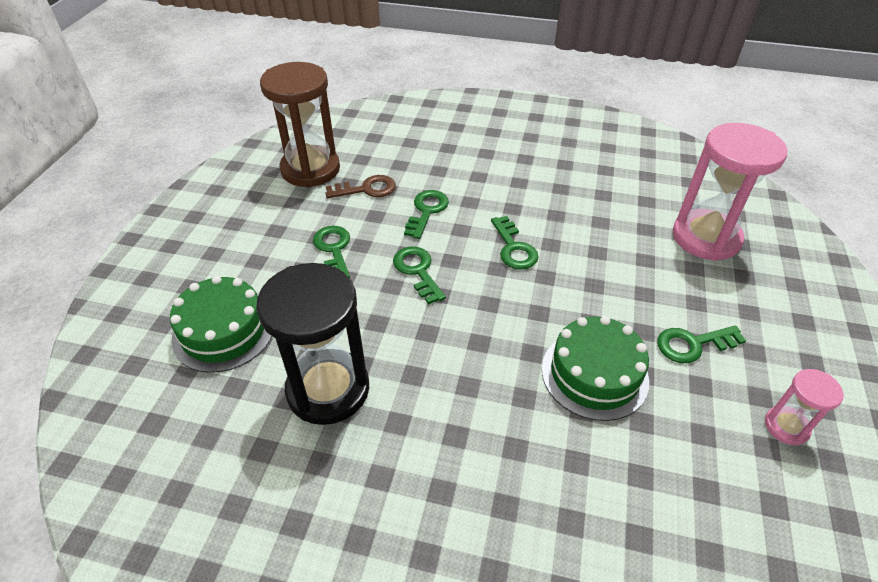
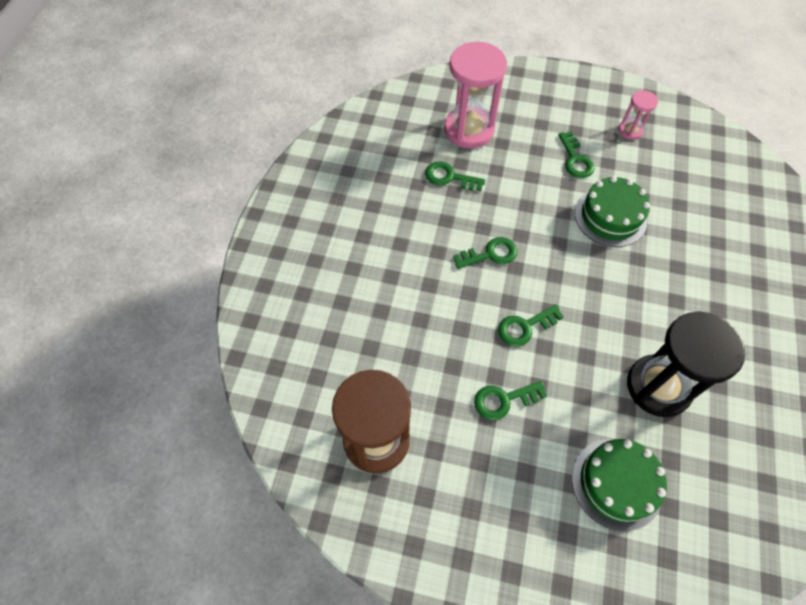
camera: 90 degrees left, 15 degrees up
(366, 189) = (412, 377): brown key -> none
(427, 211) = (445, 321): green key -> green key (449, 177)

